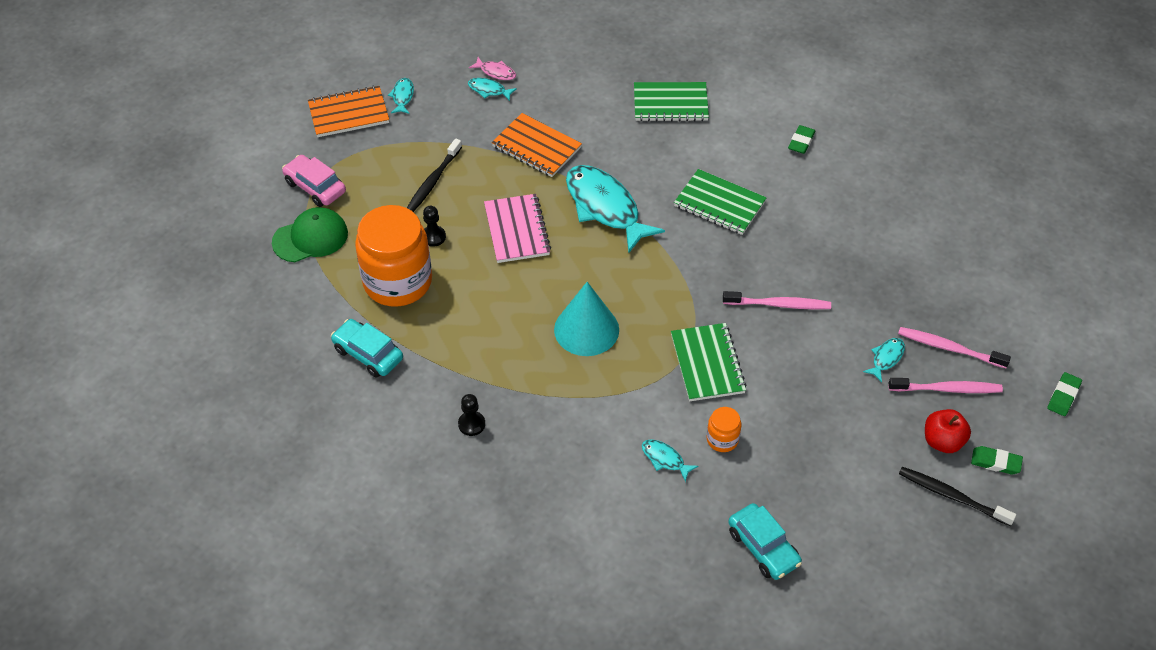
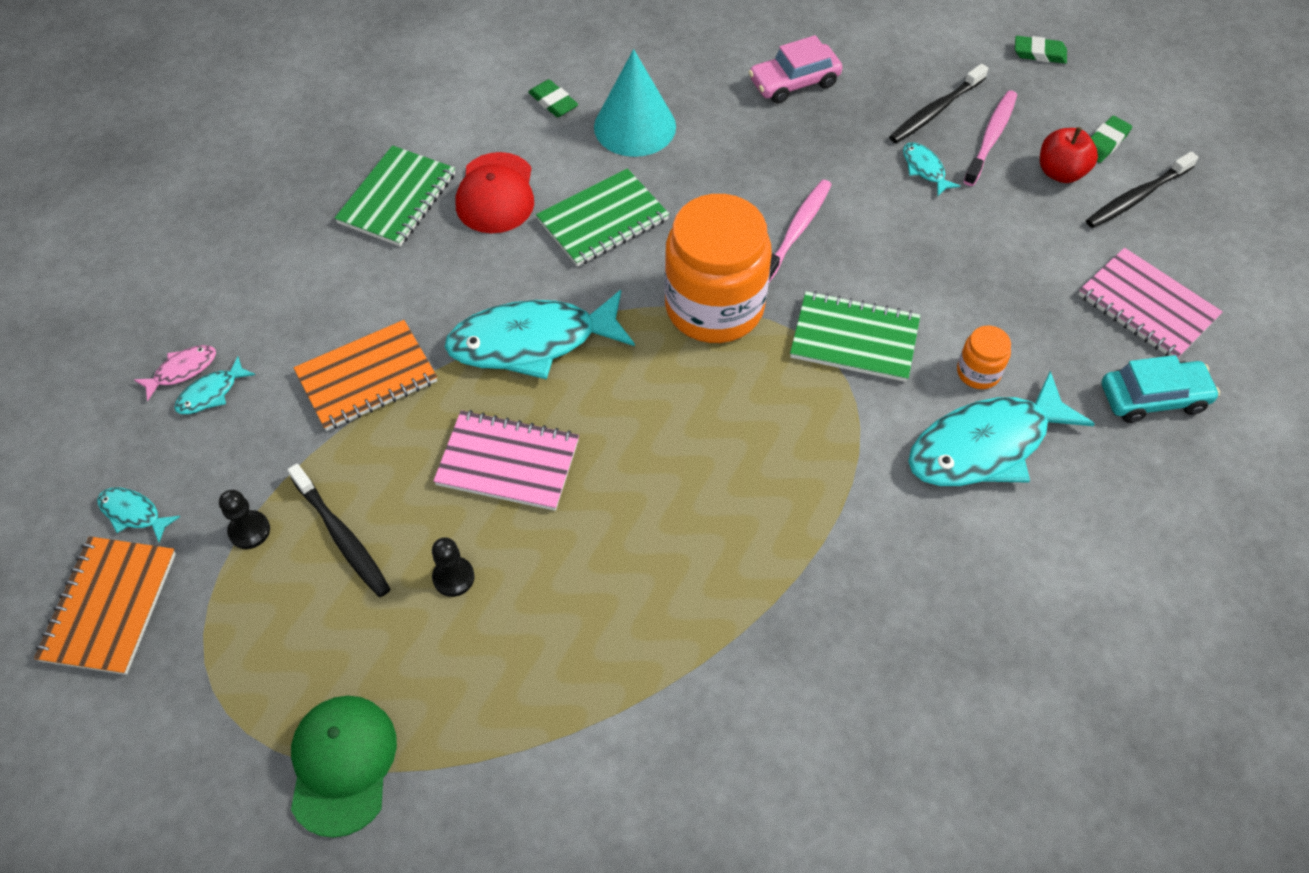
camera: 65 degrees left, 5 degrees up
(315, 187) = (235, 717): pink car -> pink car (794, 82)
(368, 354) = (634, 758): turquoise car -> none
(397, 281) = (513, 661): orange jar -> orange jar (714, 307)
(471, 424) = (834, 658): black pawn -> black pawn (249, 531)
(586, 329) = (733, 448): turquoise cone -> turquoise cone (635, 126)
(665, 459) = (985, 445): turquoise fish -> turquoise fish, size x2.30
(705, 146) = (496, 193): none -> red cap
(846, 526) = (1147, 306): none -> pink notebook
(949, 348) = (935, 111): pink toothbrush -> black toothbrush
(1063, 396) = (1039, 53): green eraser -> green eraser turned 45 degrees counterclockwise

